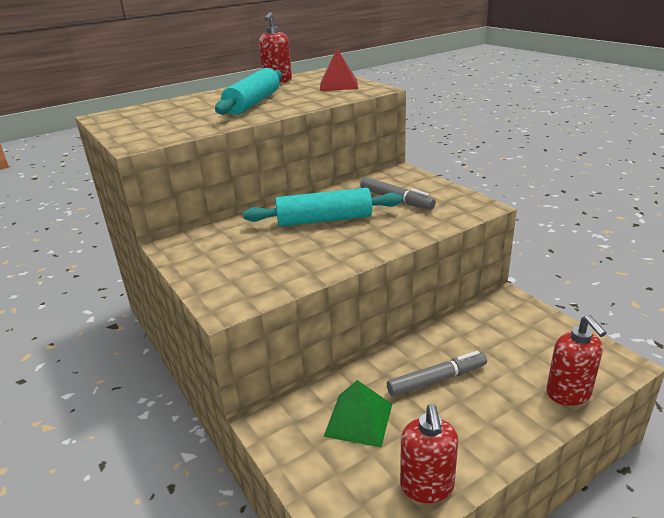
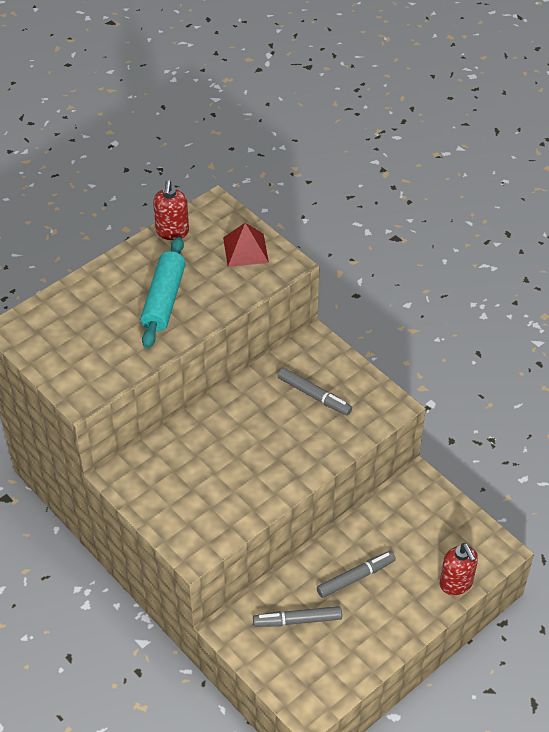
camera: 10 degrees left, 20 degrees up
(324, 220) = (250, 432): turquoise rolling pin -> none
(358, 420) = (297, 620): green pyramid -> grey marker
(427, 487) = (351, 670): red soap dispenser -> none

